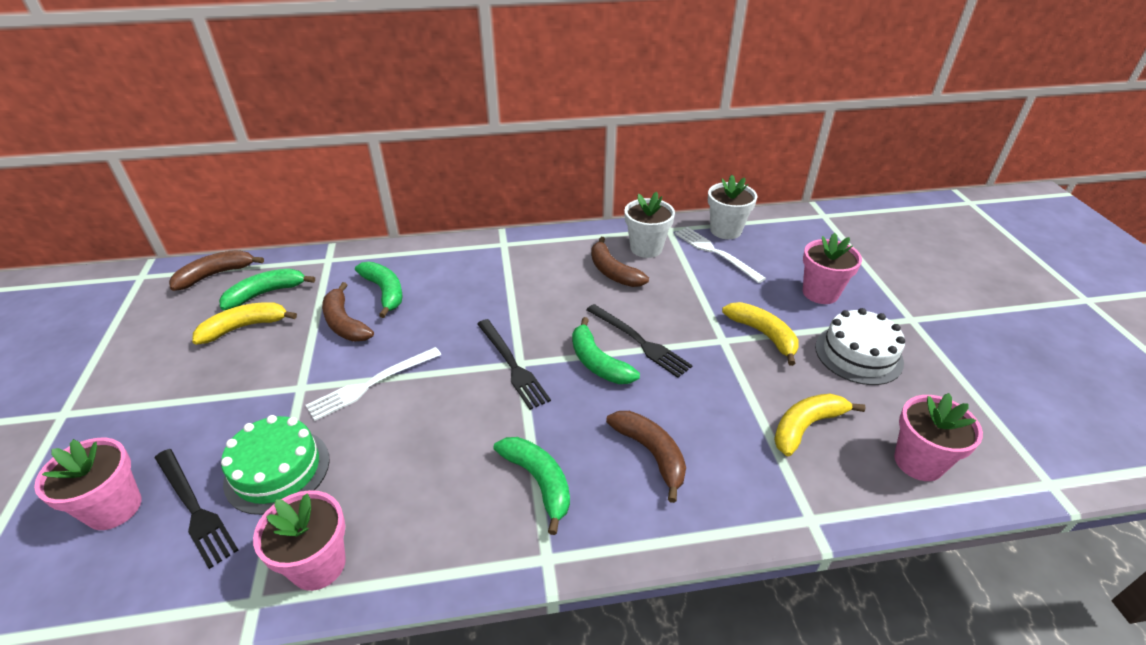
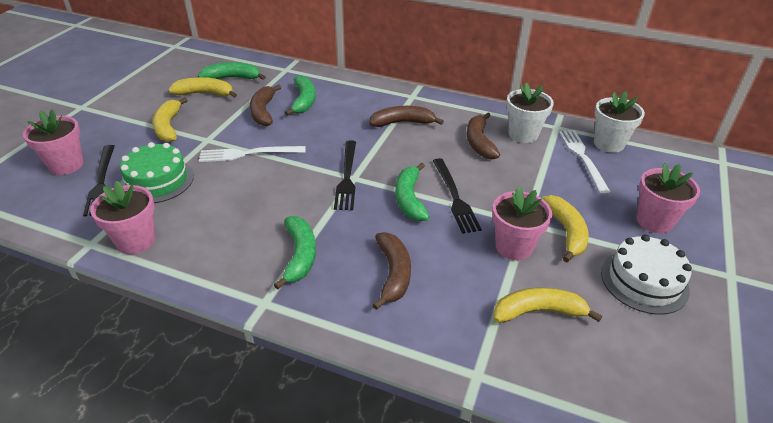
camera: 30 degrees right, 0 degrees up
(215, 275) = (214, 58): brown banana -> brown banana (402, 123)
(230, 390) = (168, 126): none -> yellow banana
(918, 462) = (619, 383): pink flower pot -> pink flower pot (513, 247)

